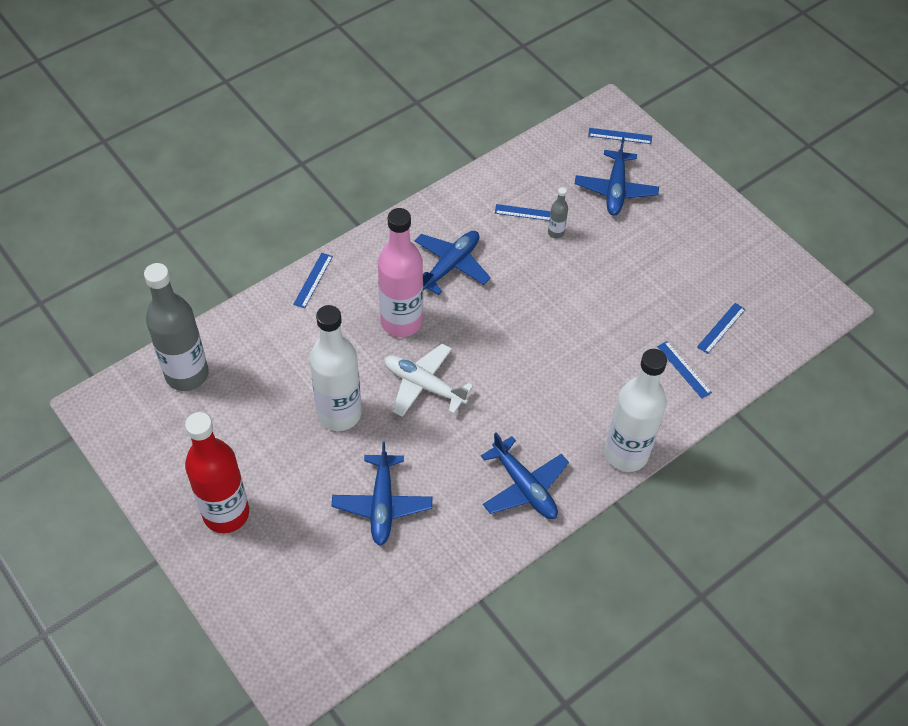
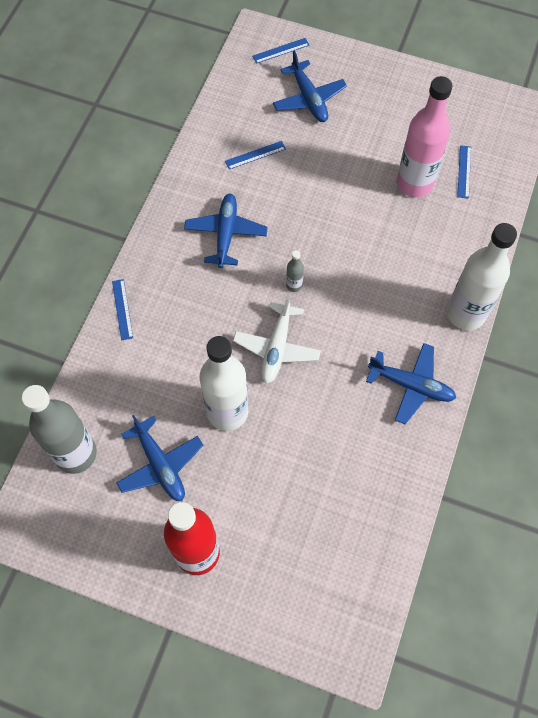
camera: 30 degrees left, 10 degrees up
(382, 504) = (315, 467): blue plane -> blue plane (160, 465)
(401, 322) = (221, 304): pink bottle -> pink bottle (414, 183)
(423, 385) = (277, 348): white plane -> white plane turned 75 degrees counterclockwise
(556, 232) = (288, 160): grey bottle -> grey bottle (294, 285)
(684, 369) = (460, 221): blue ruler -> none

